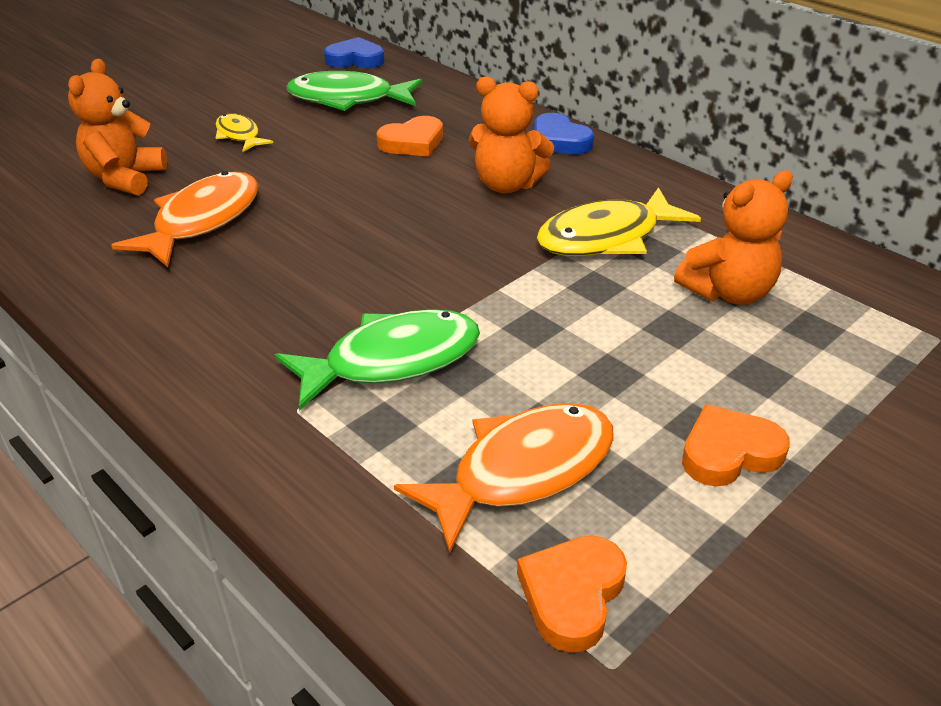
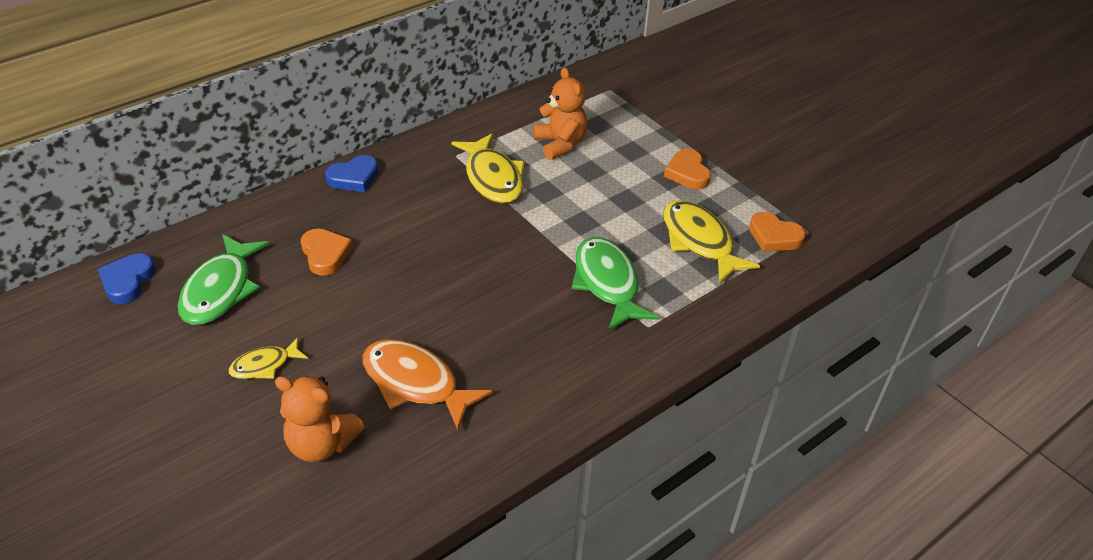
camera: 85 degrees left, 5 degrees up
(507, 185) = (412, 212): orange teddy bear -> none
(522, 471) = (699, 241): orange fish -> yellow fish

